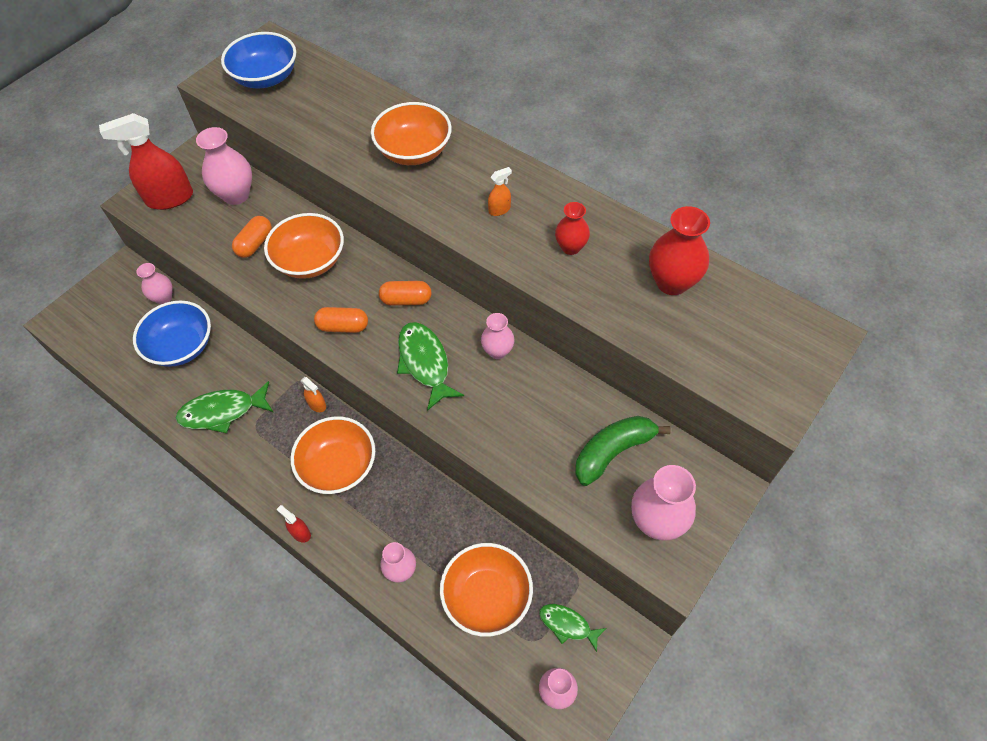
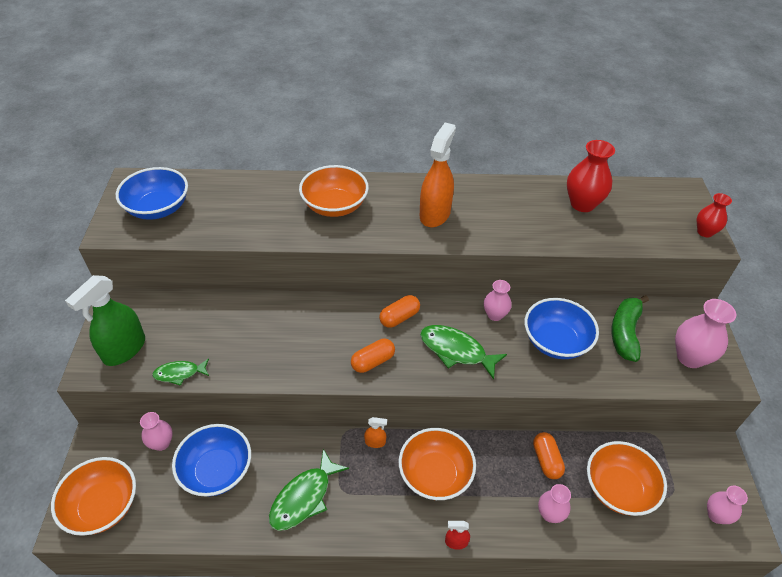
camera: 40 degrees left, 10 degrees down
(169, 198) = (124, 349): red spray bottle -> green spray bottle
(236, 195) = (185, 316): pink vase -> none
(255, 244) = (239, 343): orange capsule -> orange capsule (546, 460)
(310, 261) = (298, 331): orange bowl -> orange bowl (103, 506)
(499, 210) = (435, 214): orange spray bottle -> orange spray bottle, size x2.27
(530, 414) = (556, 341): none -> blue bowl
(567, 625) = (679, 469): green fish -> green fish (179, 373)
(571, 247) = (504, 214): red vase -> red vase (705, 232)

